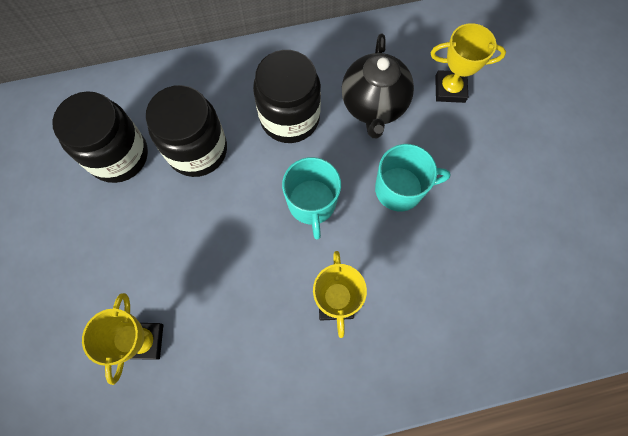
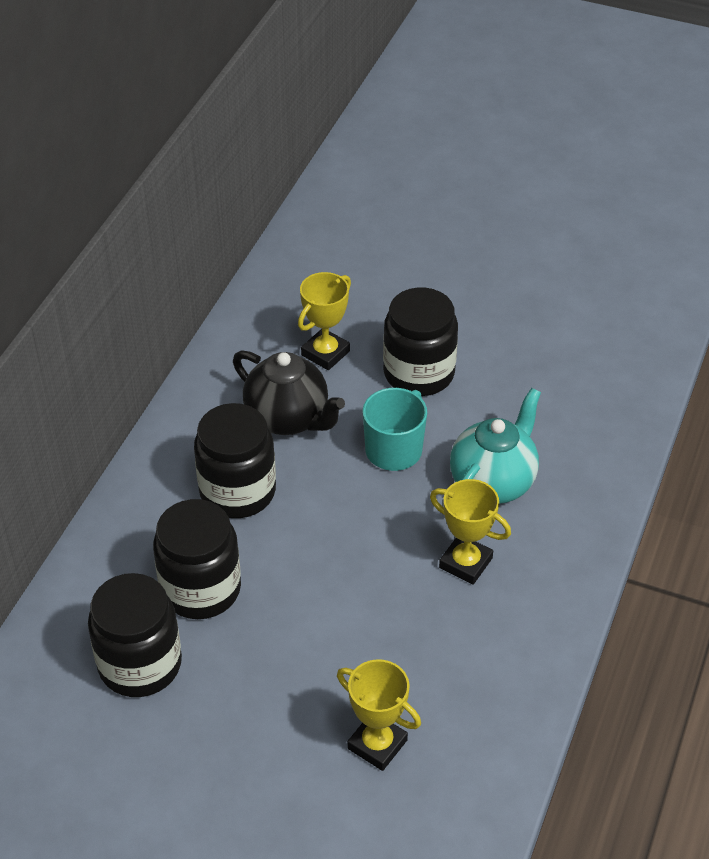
camera: 55 degrees left, 25 degrees down
(312, 204) = (349, 525): turquoise mug -> none
(422, 275) = (493, 482): none -> turquoise teapot
(483, 159) = (419, 373): none -> black jar

